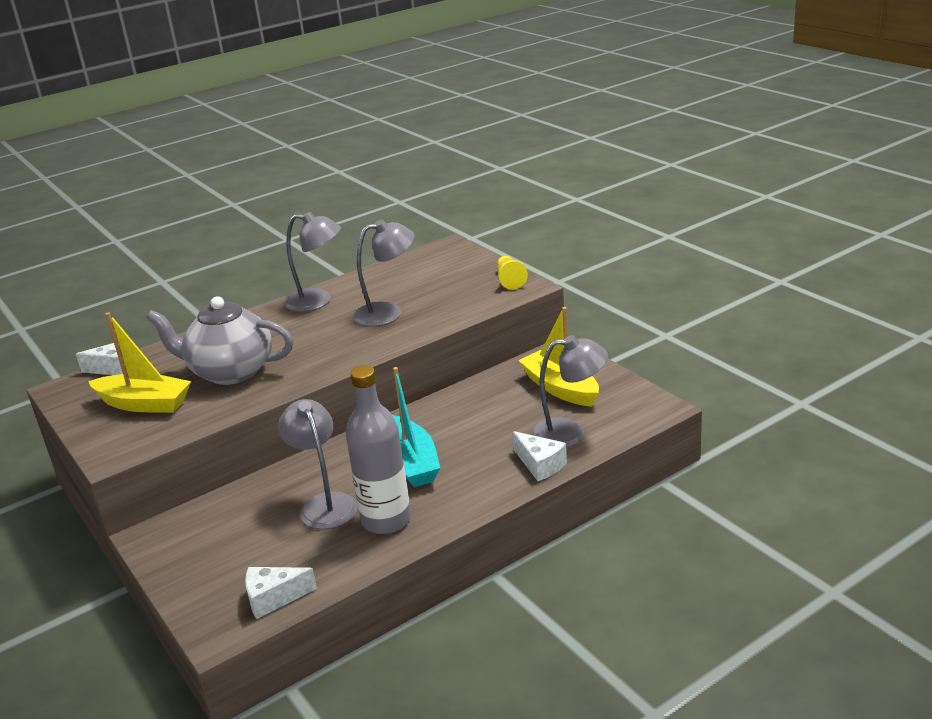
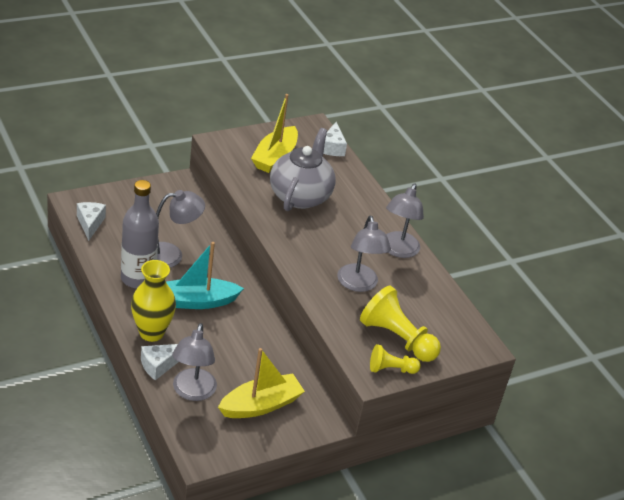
camera: 90 degrees right, 10 degrees up
(463, 283) = (397, 338): none -> yellow pawn
(486, 484) = (151, 333): none -> yellow vase

